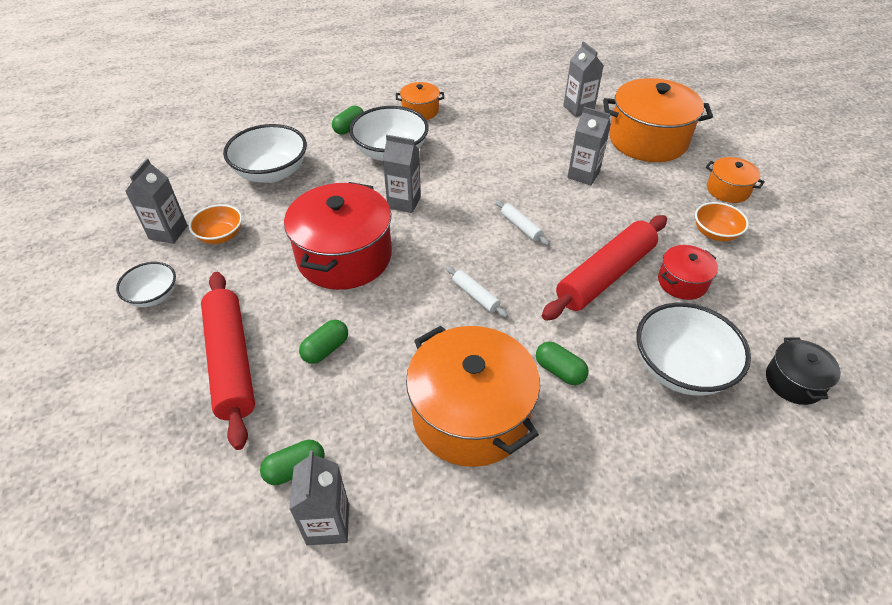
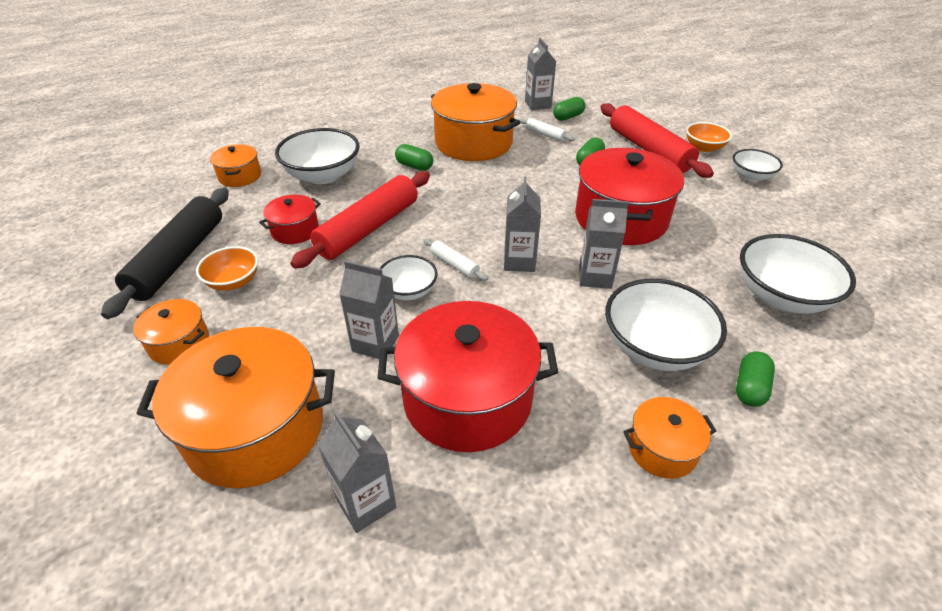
camera: 170 degrees right, 5 degrees down
(168, 232) = (806, 220): grey carton -> grey carton (519, 261)
(220, 235) = (754, 223): orange bowl -> orange bowl (704, 147)
(475, 295) = (487, 202): white rolling pin -> white rolling pin (545, 134)
(522, 140) = (467, 399): none -> red pot
(561, 208) = (408, 291): none -> white bowl
(782, 262) = (179, 259): none -> black rolling pin
(794, 381) = (240, 176): black pot -> orange pot

